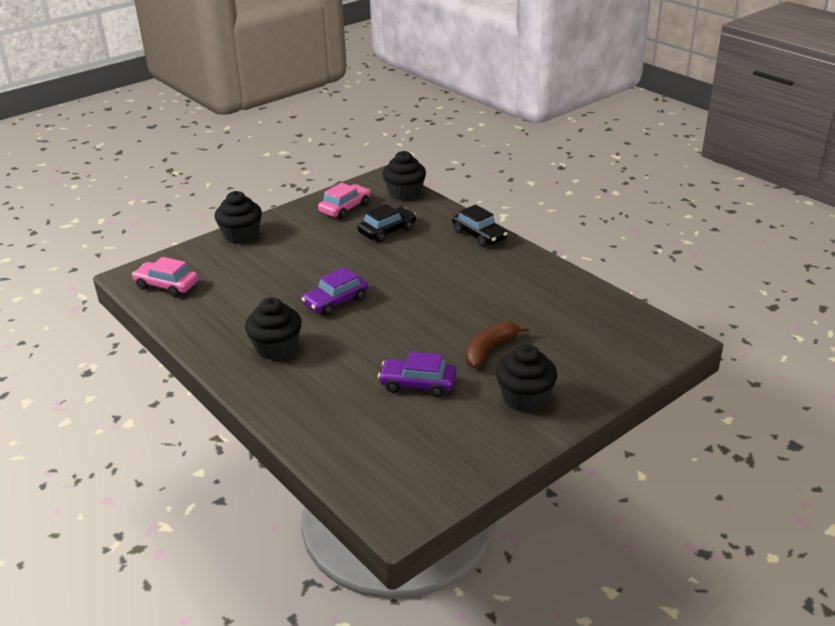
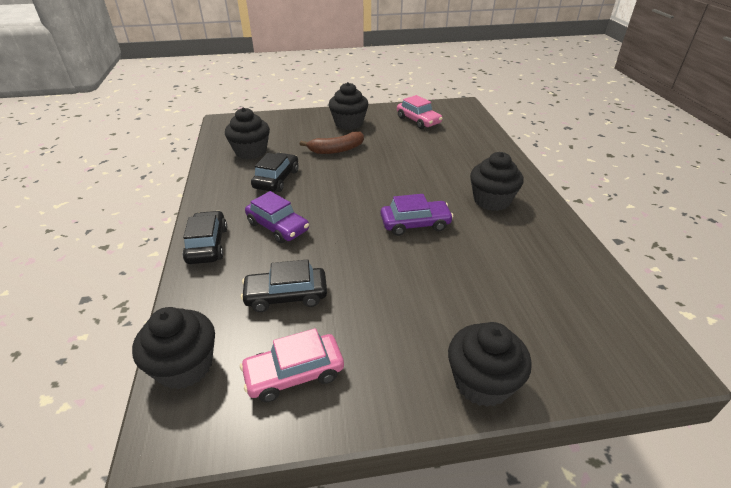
camera: 150 degrees left, 5 degrees up
(167, 285) = (605, 319): pink car -> pink car (418, 120)
(417, 384) = (403, 146): purple car -> purple car (278, 226)
(503, 295) = (276, 179): none -> black car
(575, 313) = (251, 151): none -> black cupcake

